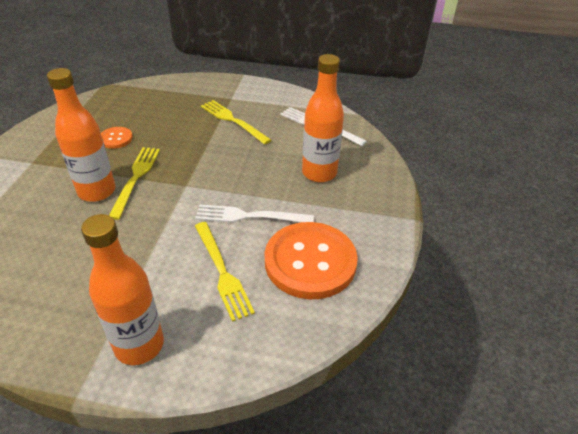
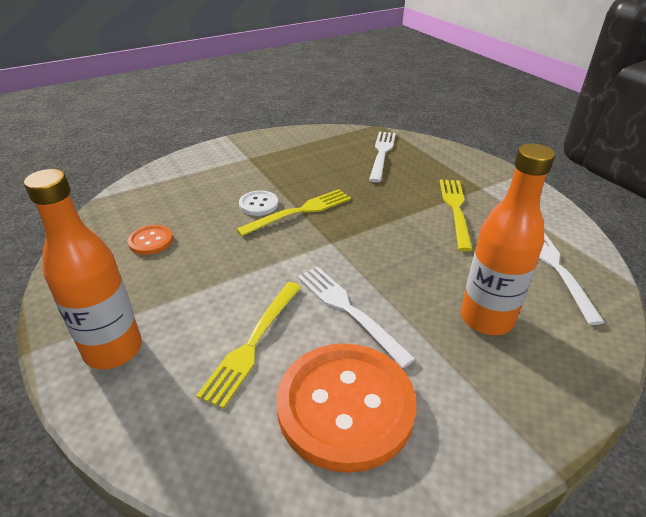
camera: 50 degrees right, 5 degrees down
(97, 191) = (258, 204): orange bottle -> white button
(116, 139) = (328, 171): orange button -> orange button (151, 241)
(137, 106) = (382, 153): none -> white fork

